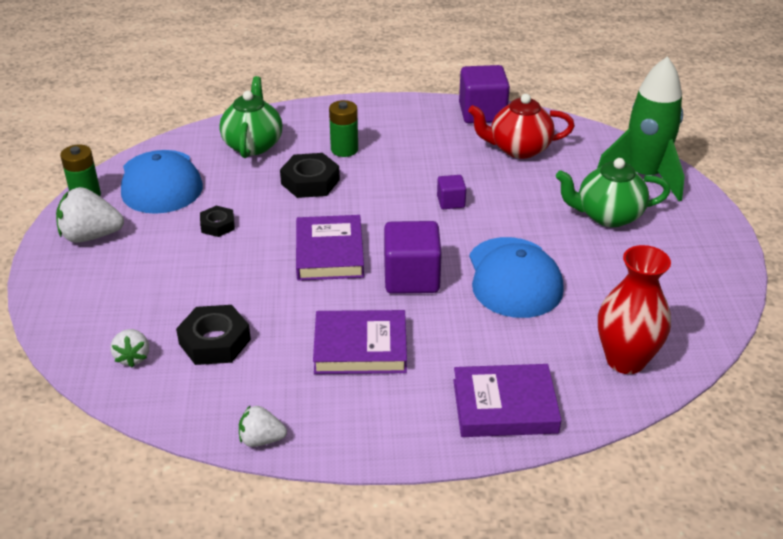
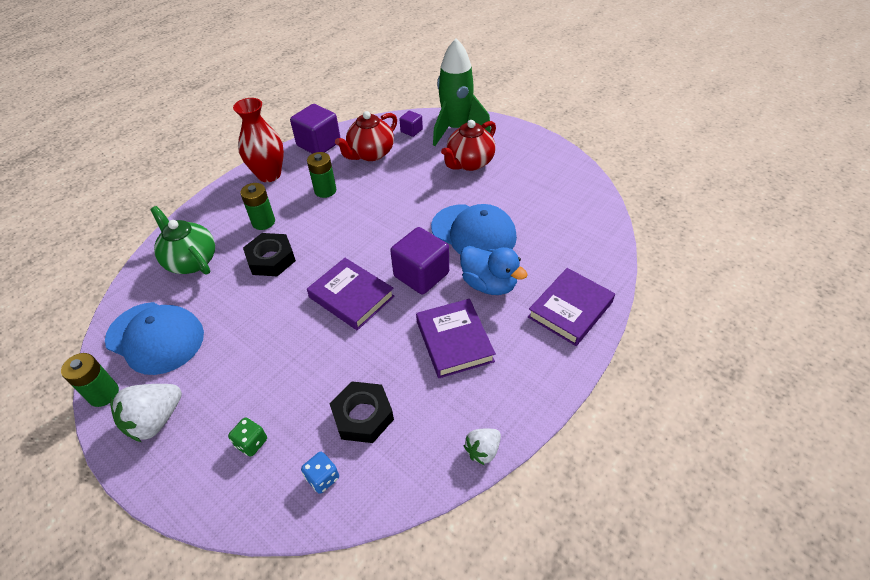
camera: 45 degrees left, 10 degrees up
(123, 297) = (251, 443): none -> green dice
(133, 357) = (322, 478): white strawberry -> blue dice
(218, 225) = (248, 336): black nut -> none
(360, 347) = (454, 341): purple book -> purple book turned 60 degrees counterclockwise
(430, 156) = (325, 190): none -> green battery
(451, 202) = (378, 212): purple cube -> purple cube (411, 131)
(460, 329) = (489, 284): none -> blue duck
(608, 216) = (469, 163): green teapot -> red teapot
(625, 360) = (584, 237): red vase -> red vase (269, 175)

